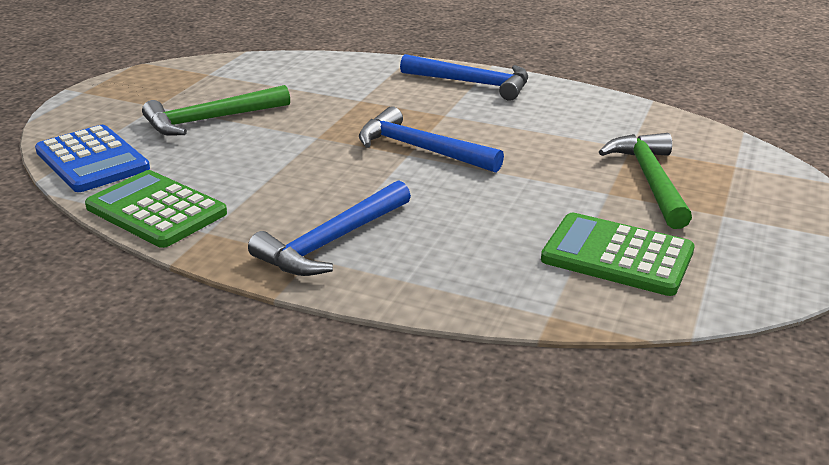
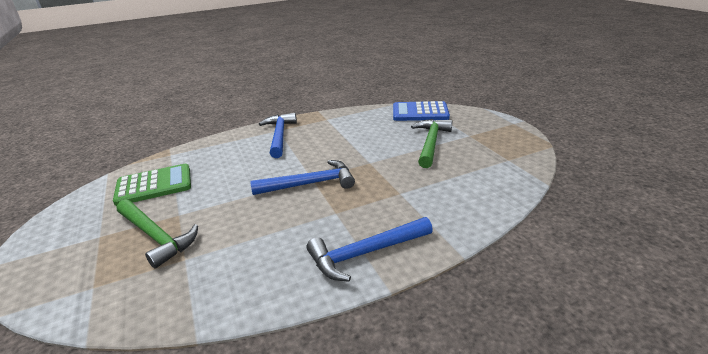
camera: 135 degrees right, 0 degrees up
(156, 210) = (356, 115): green calculator -> none

